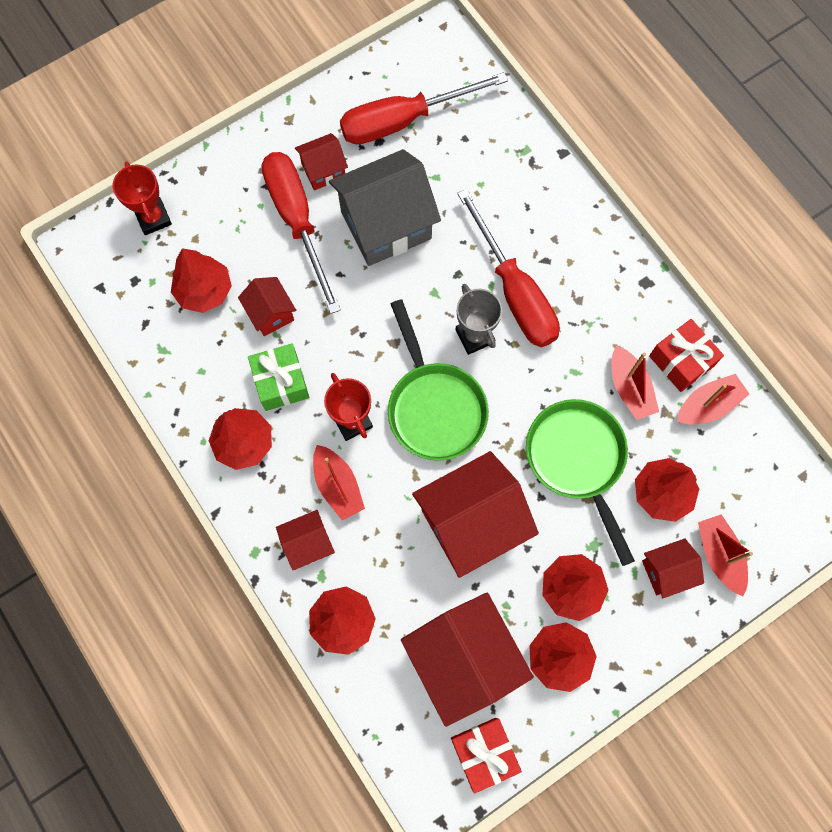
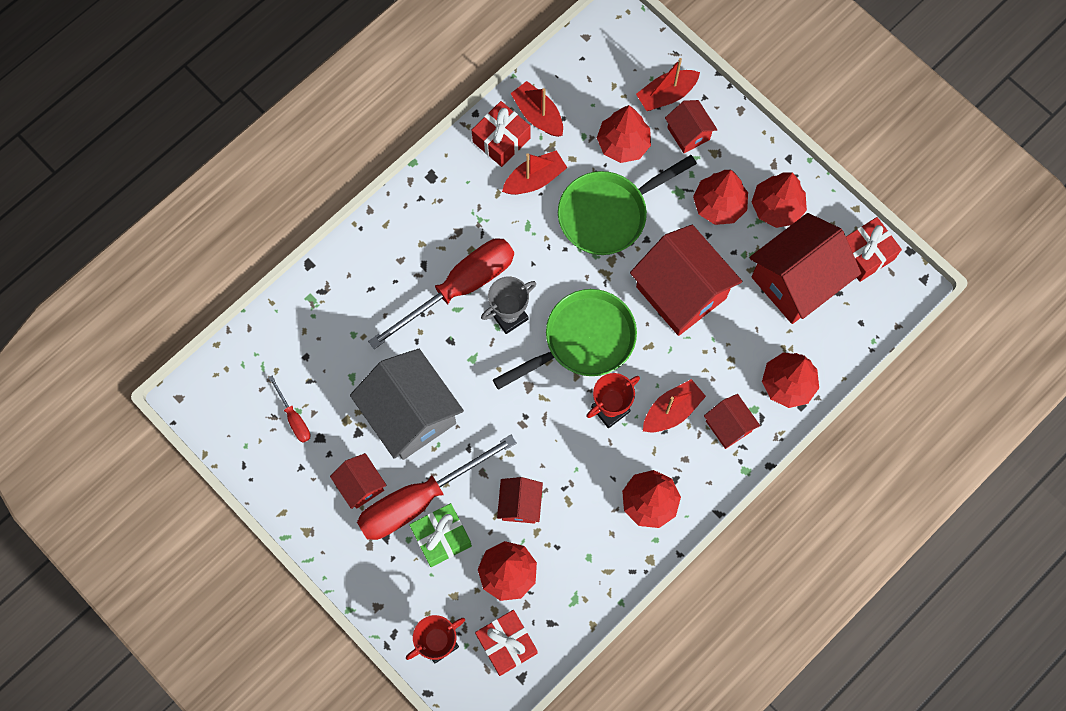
camera: 100 degrees left, 0 degrees up
(136, 279) = (506, 644): none -> red gift
(271, 314) = (520, 504): red house -> red house turned 45 degrees counterclockwise
(281, 382) = (586, 481): green gift -> green gift (441, 537)
(403, 120) = (294, 418): red screwdriver -> red screwdriver, size x0.44

